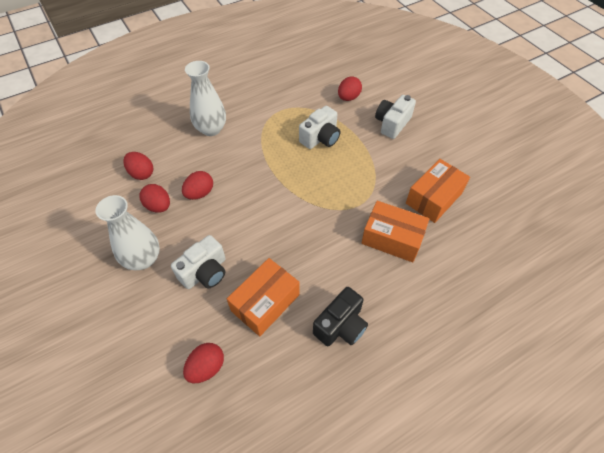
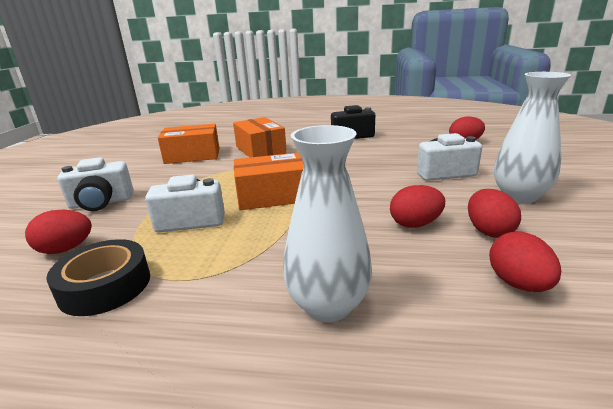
camera: 140 degrees left, 30 degrees down
(265, 302) = (397, 151): orange box -> orange box (272, 196)
(301, 96) = (105, 286): none -> black tape

